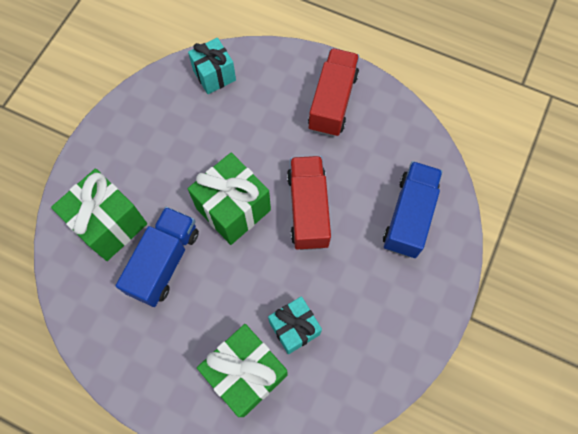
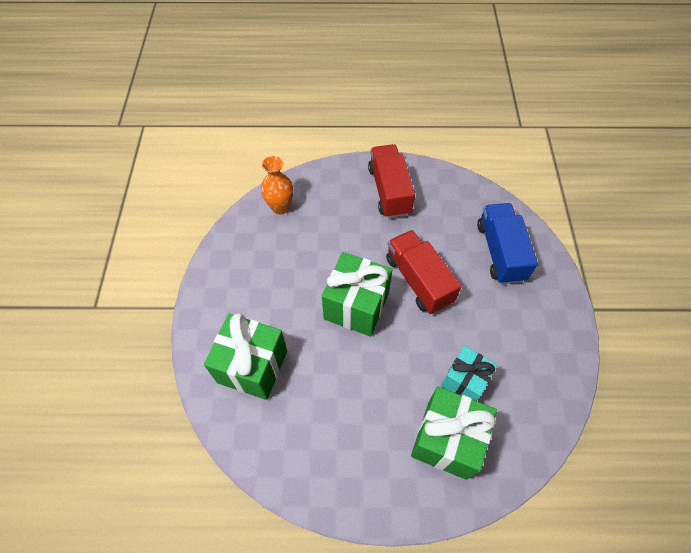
camera: 25 degrees left, 10 degrees down
(164, 262) = (320, 376): blue truck -> none
(214, 75) = (280, 207): turquoise gift -> orange vase

